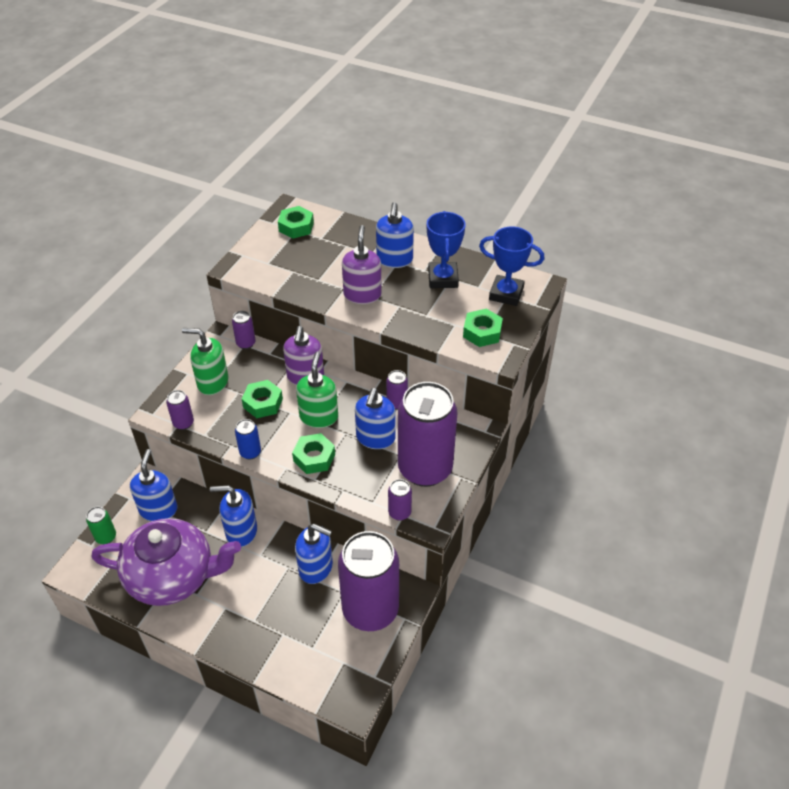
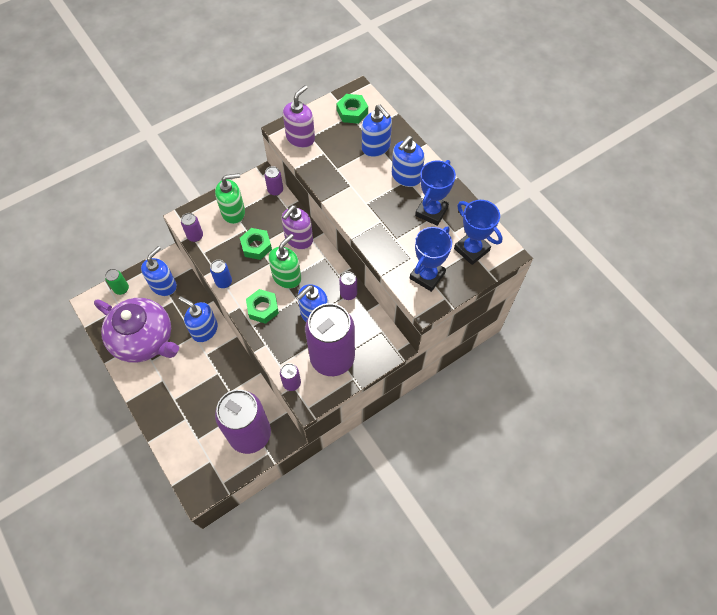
camera: 30 degrees right, 15 degrees up
(212, 382) = (233, 212): green soap dispenser -> green soap dispenser turned 120 degrees clockwise
(316, 568) = (235, 383): blue soap dispenser -> blue soap dispenser (376, 147)
(362, 294) = (360, 198): purple soap dispenser -> purple soap dispenser (300, 138)
(482, 332) = (427, 276): green nut -> blue trophy

